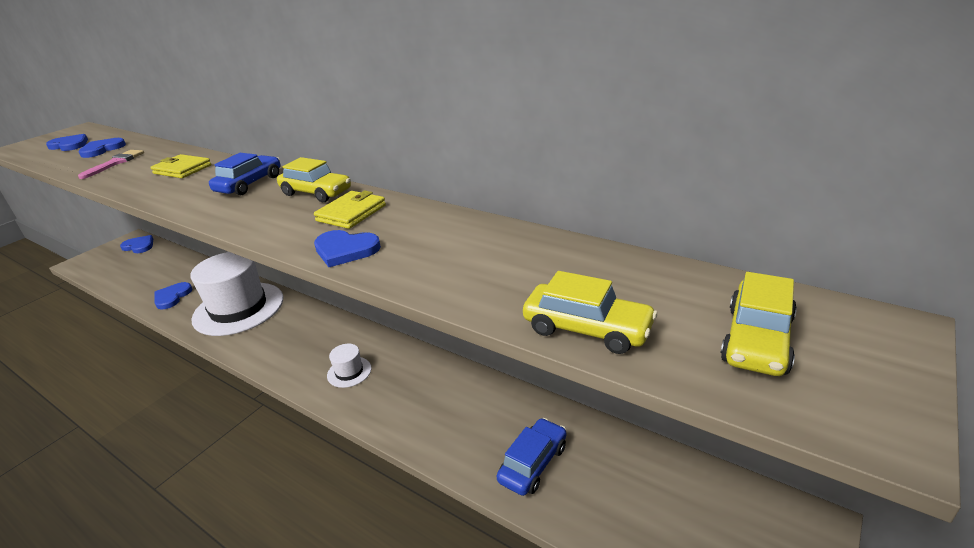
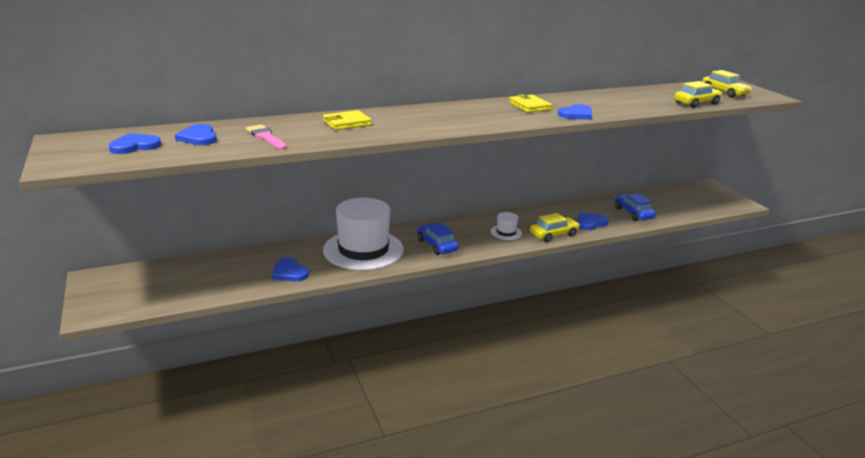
camera: 60 degrees left, 5 degrees down
(139, 246) = (127, 275): blue heart -> blue heart (590, 223)
(249, 184) = (429, 114): blue car -> blue car (436, 245)
(316, 193) = (482, 106): yellow car -> yellow car (553, 234)

